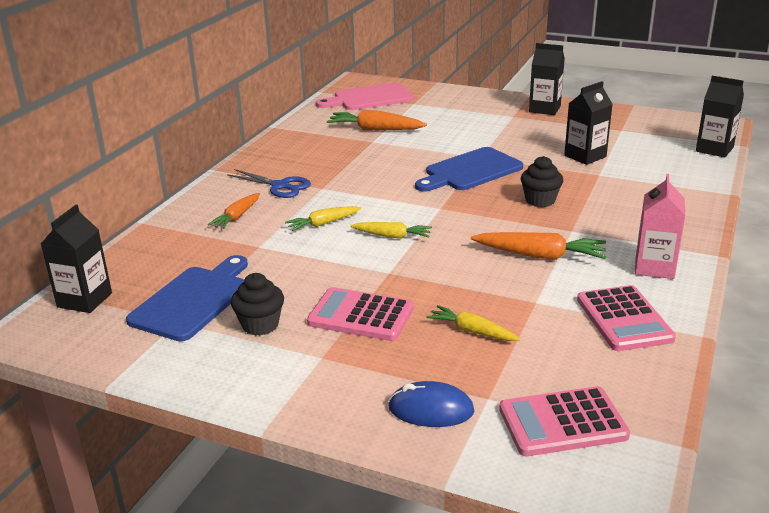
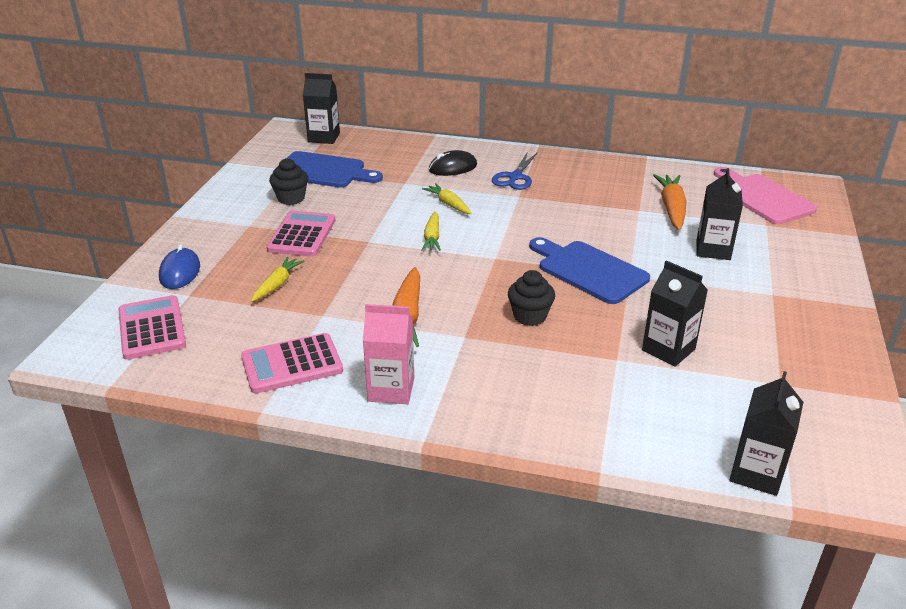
camera: 80 degrees right, 5 degrees up
(237, 217) = (453, 168): orange carrot -> black mouse
(544, 109) = (815, 318): black carton -> black carton (713, 250)

